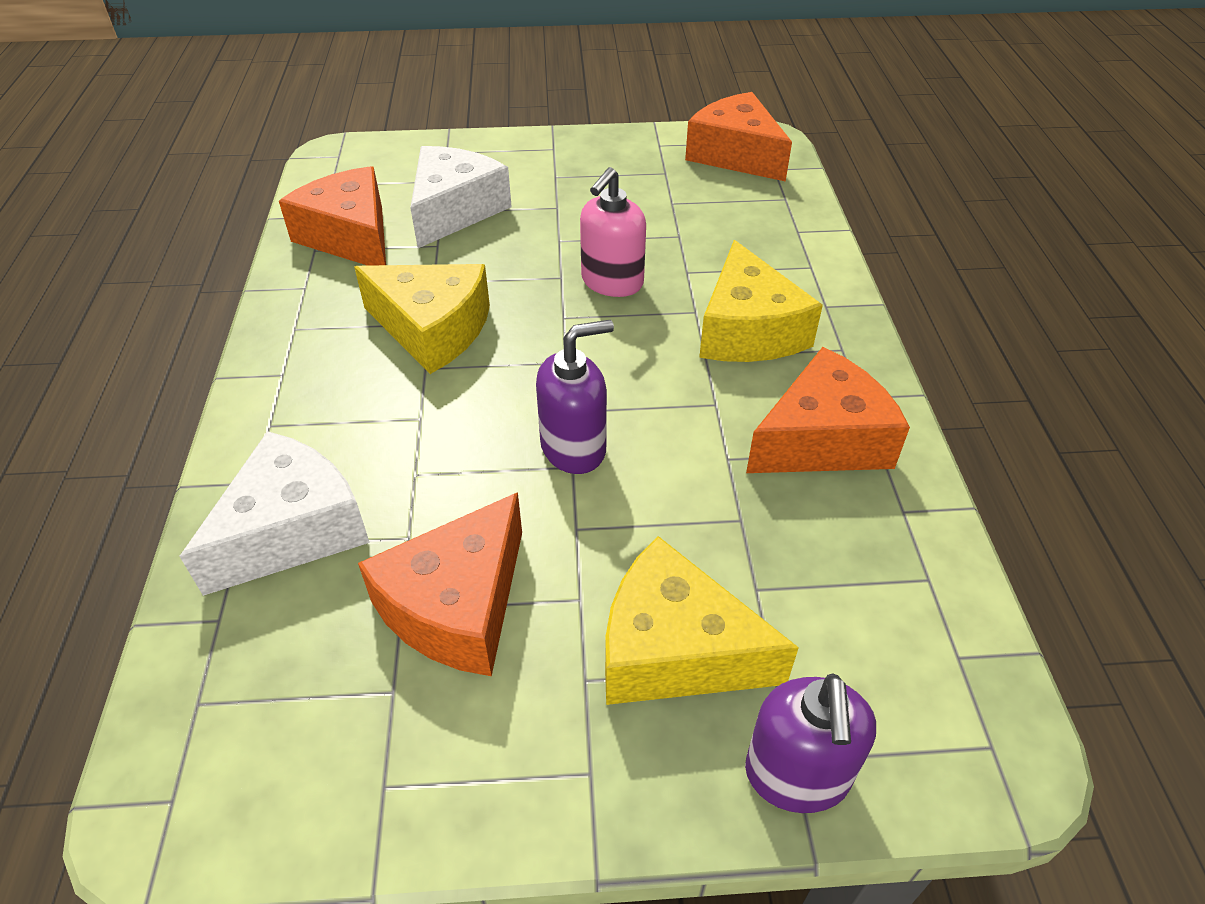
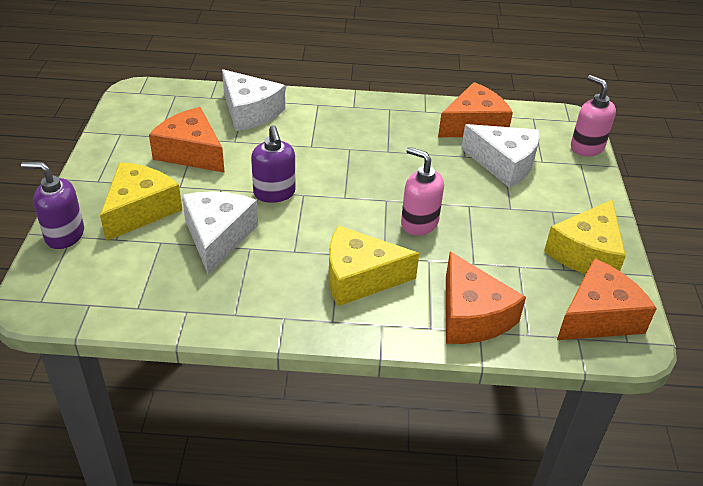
camera: 95 degrees right, 5 degrees down
(408, 145) = (586, 147): none -> pink soap dispenser
(432, 329) = (381, 151): yellow cheese -> yellow cheese (586, 253)
(714, 505) = (218, 237): none -> white cheese
(822, 439) = (251, 290): orange cheese -> orange cheese (471, 316)

